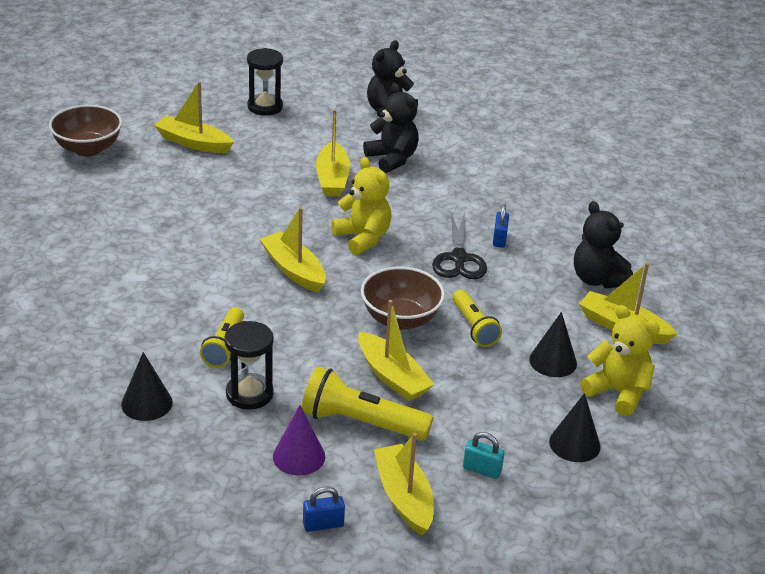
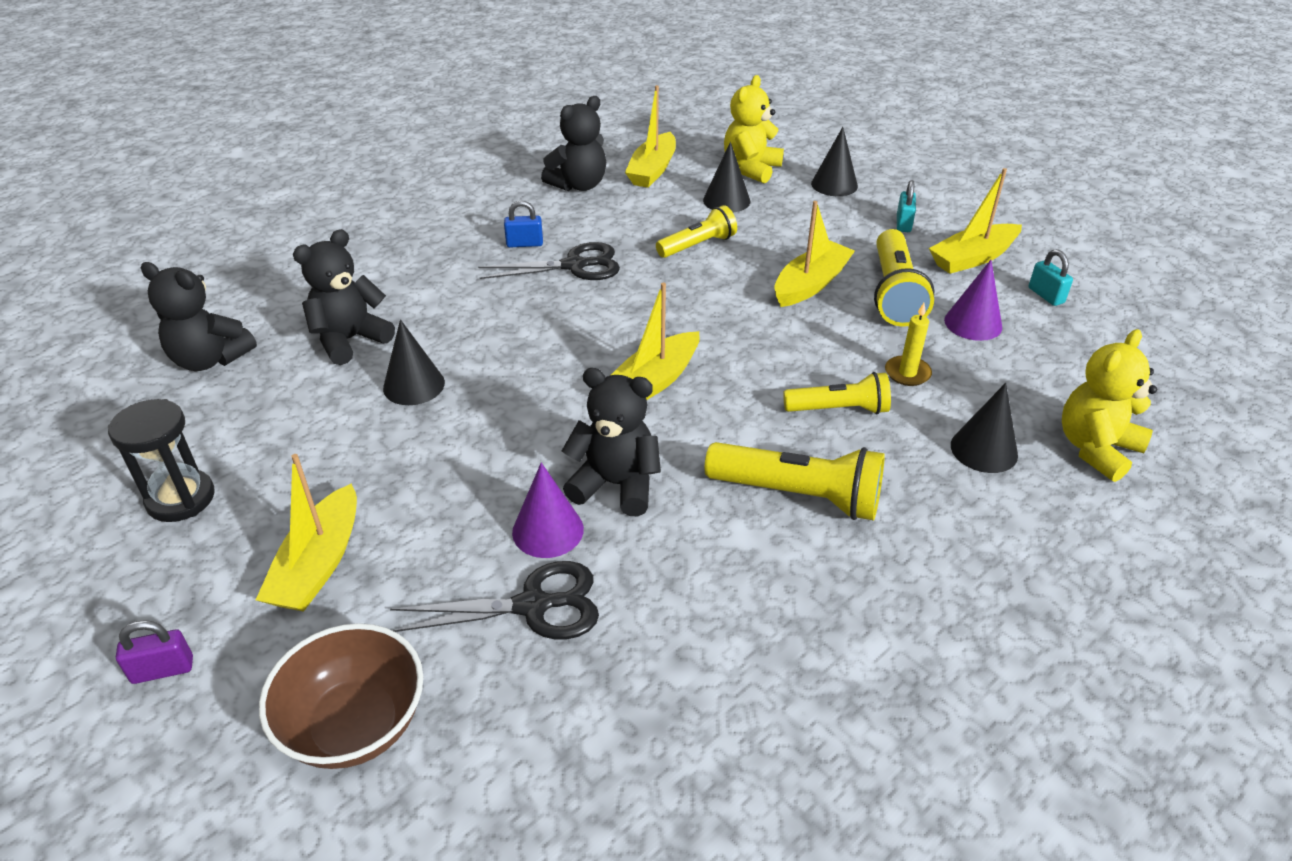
camera: 100 degrees left, 5 degrees up
(125, 200) = (533, 606): none -> black scissors
(151, 105) = (163, 670): none -> purple padlock
(151, 306) = (798, 495): none -> yellow flashlight
(176, 211) = (548, 530): none -> purple cone
(200, 239) = (615, 485): none -> black teddy bear
(249, 394) = (907, 373): black hourglass -> yellow candle
(323, 524) = (1046, 295): blue padlock -> turquoise padlock
(332, 178) = (414, 385): yellow boat -> black cone
(363, 238) = (557, 338): yellow teddy bear -> yellow teddy bear (1096, 449)
(400, 319) = (710, 291): brown bowl -> none

